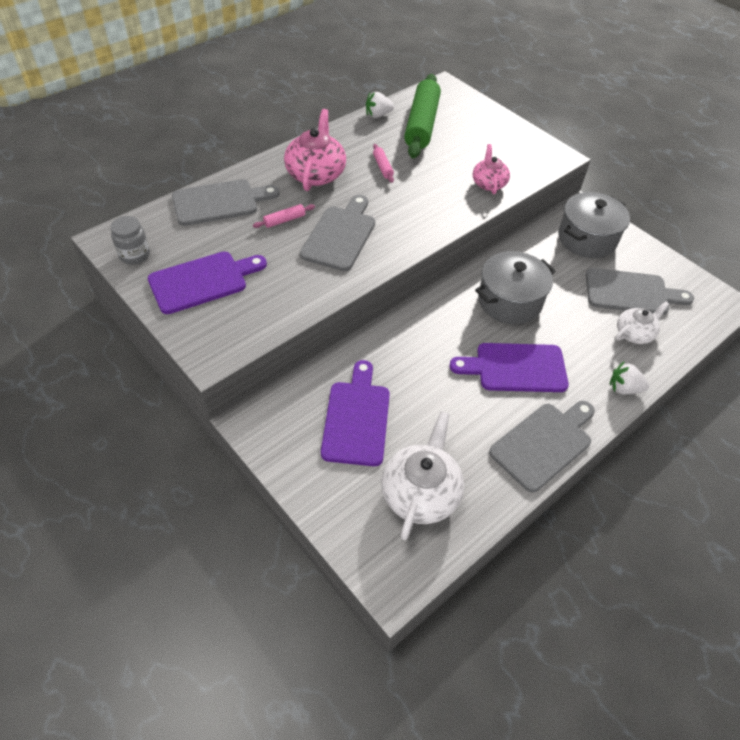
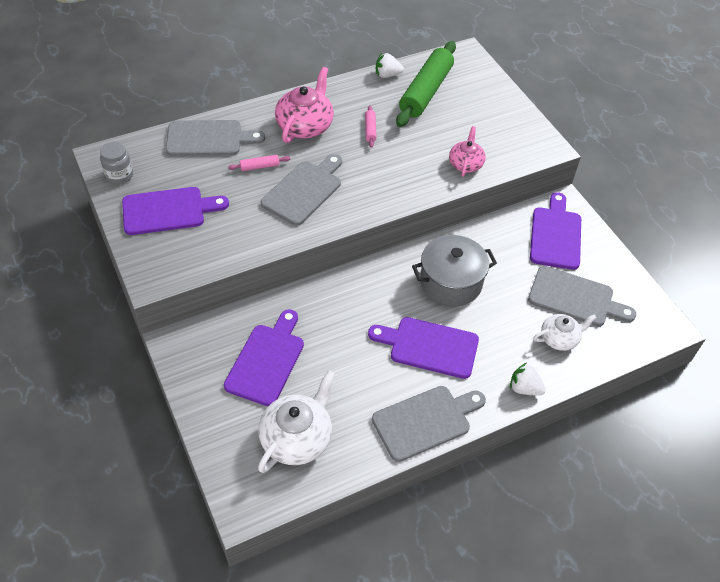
camera: 15 degrees right, 0 degrees up
(587, 238) = (555, 235): grey pot -> purple cutting board

